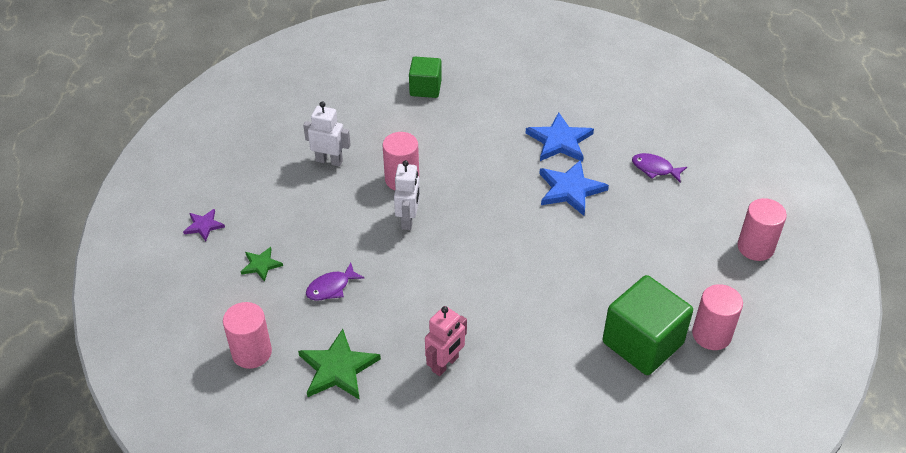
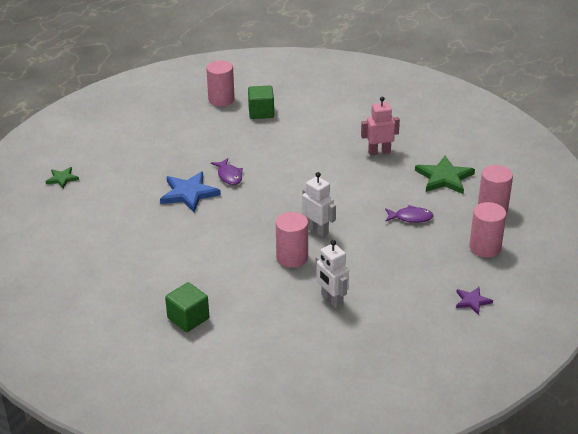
camera: 140 degrees left, 10 degrees down
(261, 265) = (448, 253): green star -> green star (62, 179)
(408, 220) = (317, 230): white robot -> white robot turned 90 degrees clockwise
(560, 141) = (149, 224): blue star -> none
(642, 343) = (261, 112): green cube -> green cube, size x0.60
(655, 169) = (118, 177): purple fish -> purple fish (229, 176)
(755, 247) = (135, 117): pink cylinder -> pink cylinder (485, 247)

